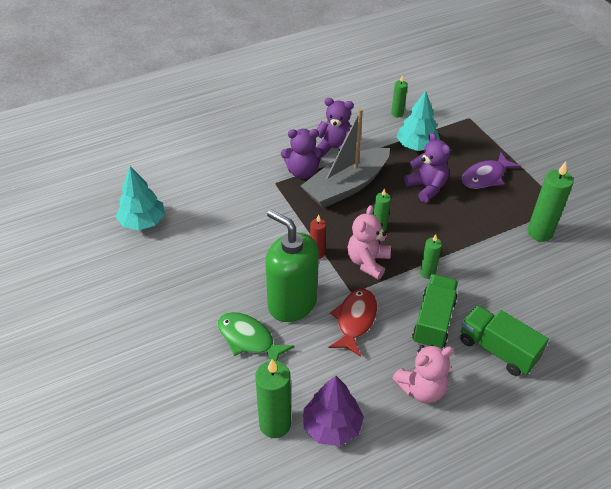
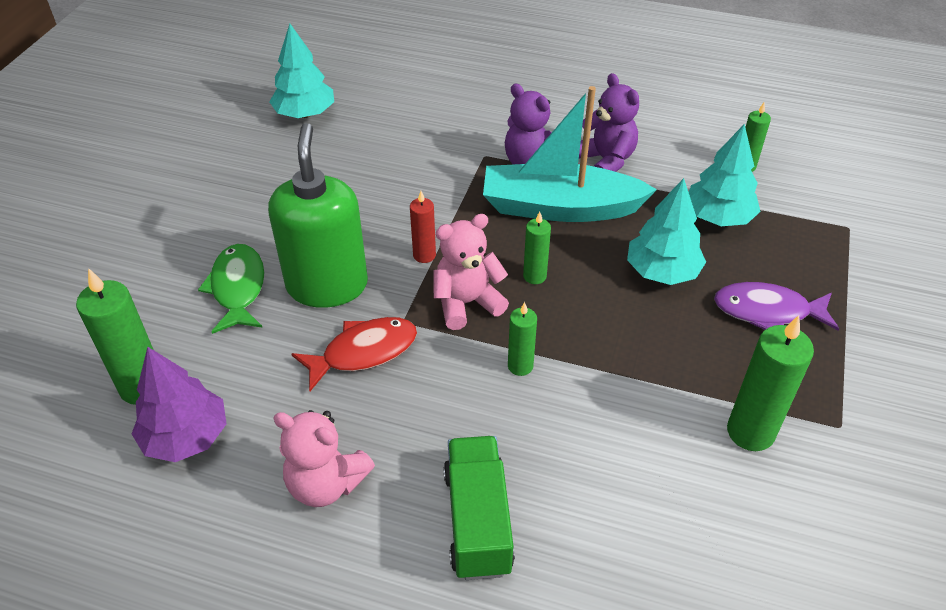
camera: 45 degrees right, 0 degrees up
(346, 186) = (559, 207): grey boat -> turquoise boat
(427, 187) = (662, 272): purple teddy bear -> turquoise tree
(433, 321) = (448, 424): green truck -> none

